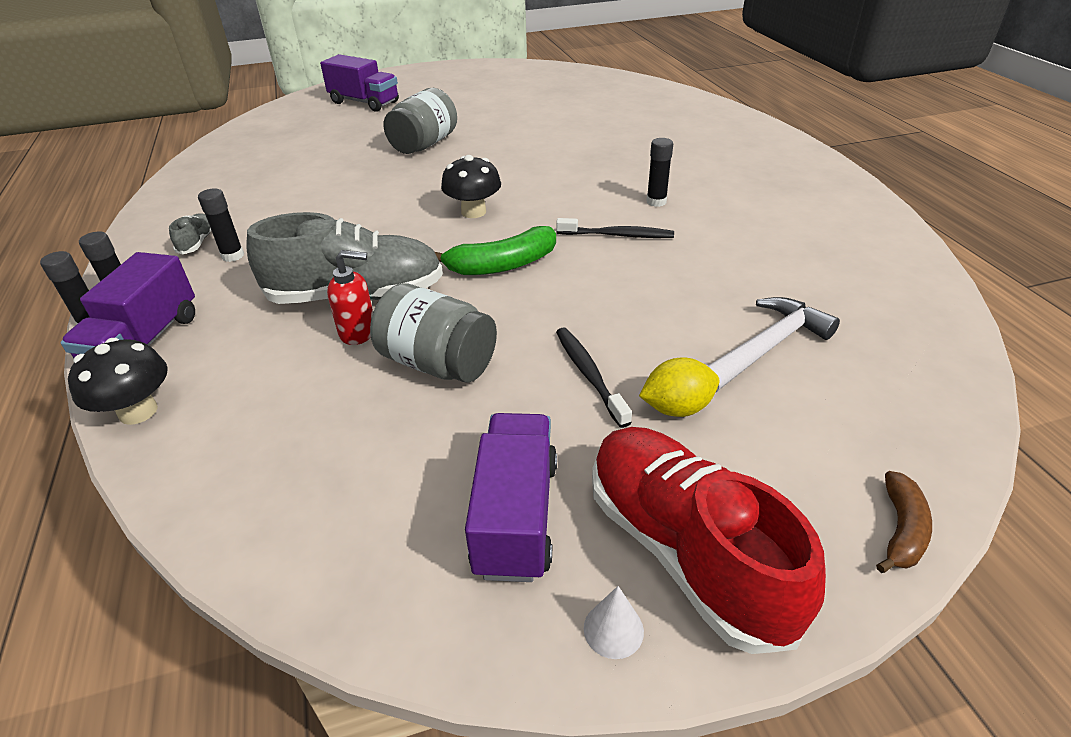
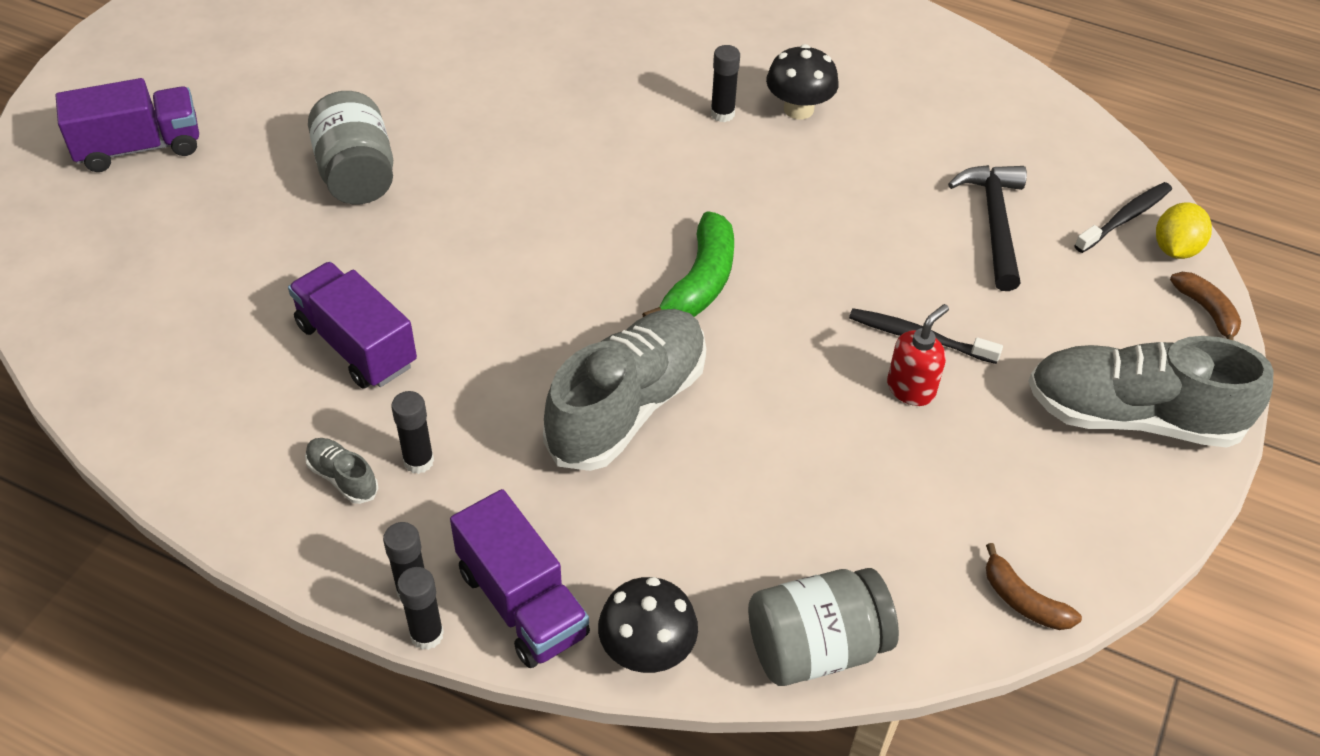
camera: 50 degrees left, 10 degrees up
(358, 332) = (695, 438): red soap dispenser -> red soap dispenser (911, 389)
(364, 598) = (1023, 600): none -> brown banana
(438, 363) = (803, 414): grey jar -> grey jar (816, 647)
(473, 212) = (574, 236): black mushroom -> black mushroom (798, 109)
(516, 516) = (1025, 477): purple truck -> purple truck (357, 345)
(613, 629) = (1158, 493): white cone -> none
(617, 235) = (746, 179): black toothbrush -> black toothbrush (1125, 218)
(676, 408) = (1006, 320): yellow lemon -> yellow lemon (1175, 249)
(685, 550) = (1131, 416): red shoe -> grey shoe
(766, 347) = (994, 223): white hammer -> black hammer

